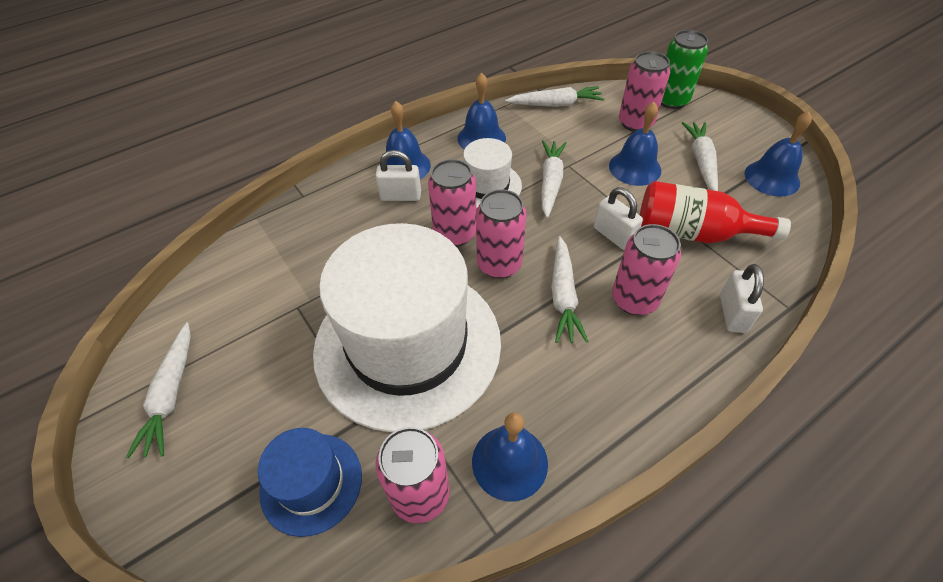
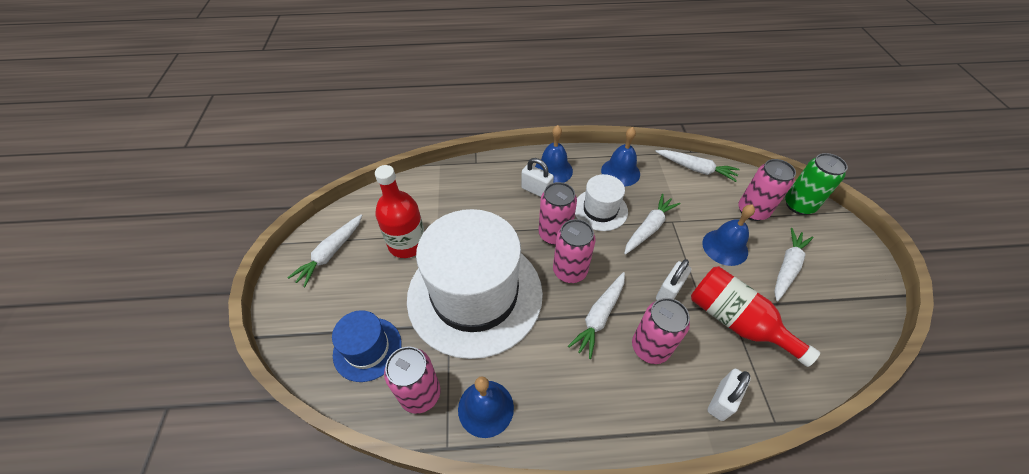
camera: 30 degrees right, 0 degrees up
(277, 329) = (407, 244): none -> red bottle
(613, 235) = (669, 291): white padlock -> white padlock turned 45 degrees clockwise
(772, 178) = (844, 311): blue bell -> none

